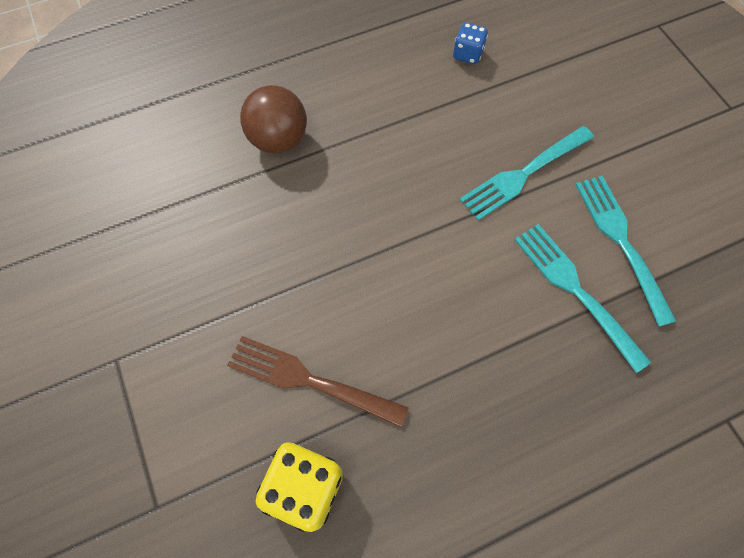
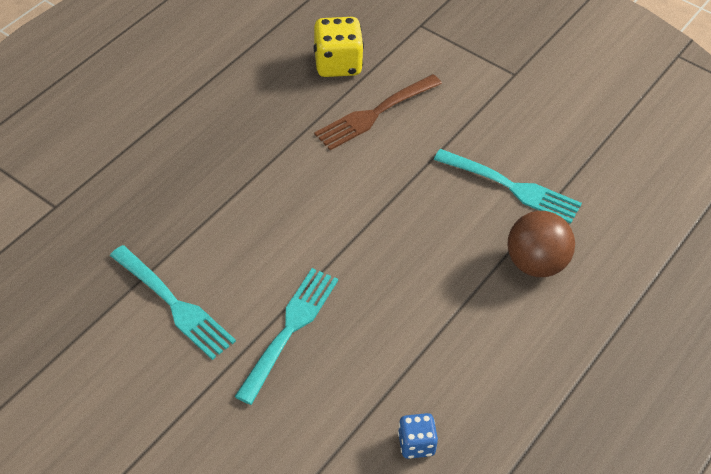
camera: 150 degrees right, 15 degrees down
(309, 380) = (375, 113): brown fork -> brown fork turned 150 degrees clockwise
(575, 290) = (202, 248): turquoise fork -> turquoise fork (512, 187)

